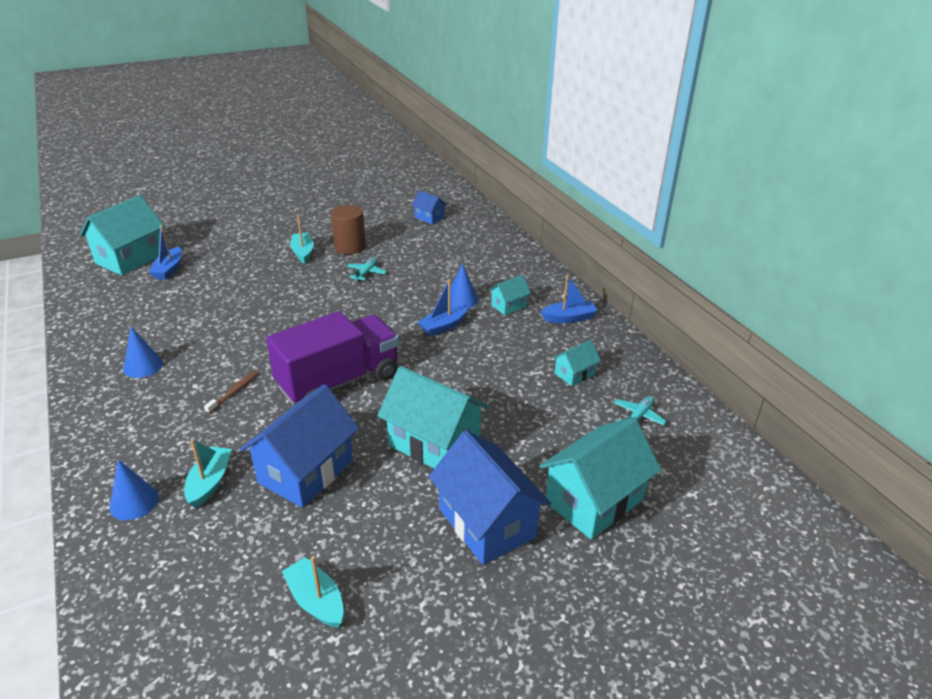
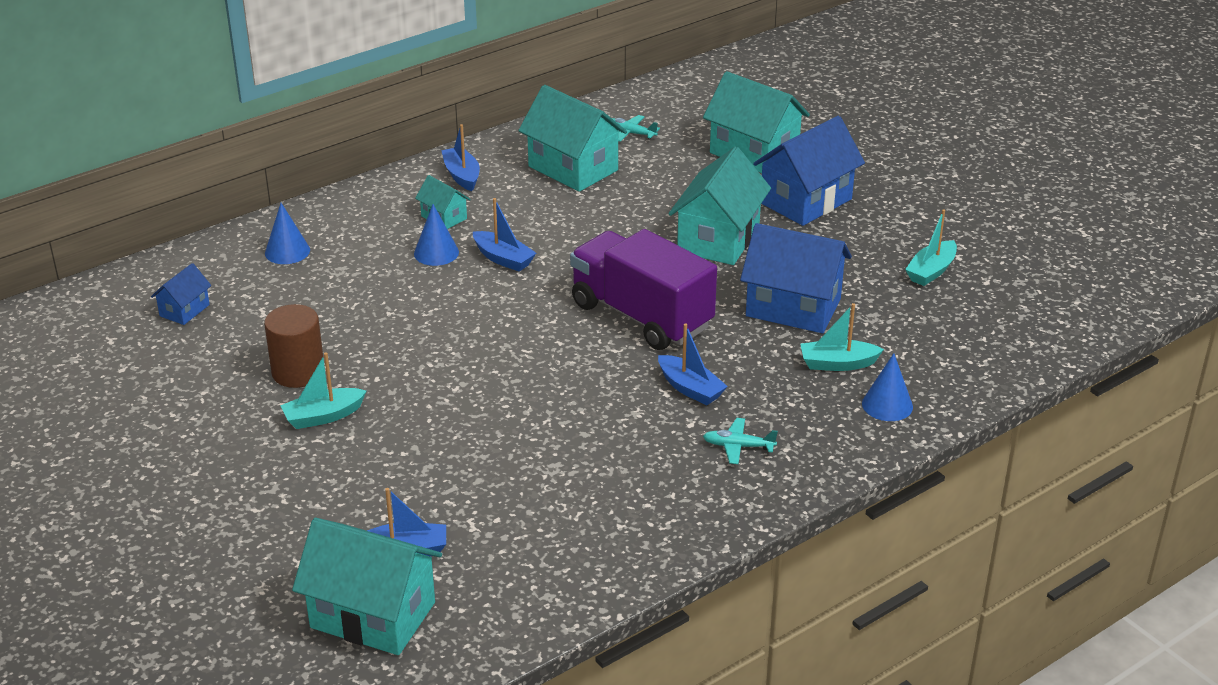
camera: 100 degrees left, 0 degrees up
(143, 366) = (668, 482): blue cone -> blue cone (287, 251)
(234, 392) = (690, 388): brown toothbrush -> blue boat
(366, 273) = (379, 341): turquoise plane -> turquoise plane (738, 446)
(574, 374) = (573, 168): turquoise house -> turquoise house, size x2.02

